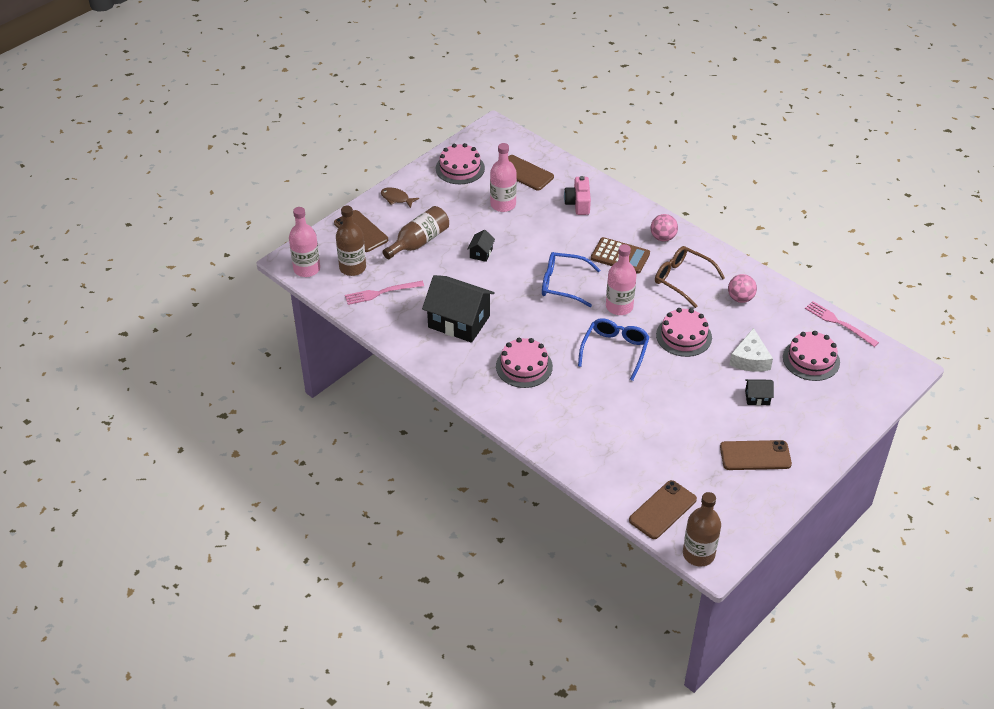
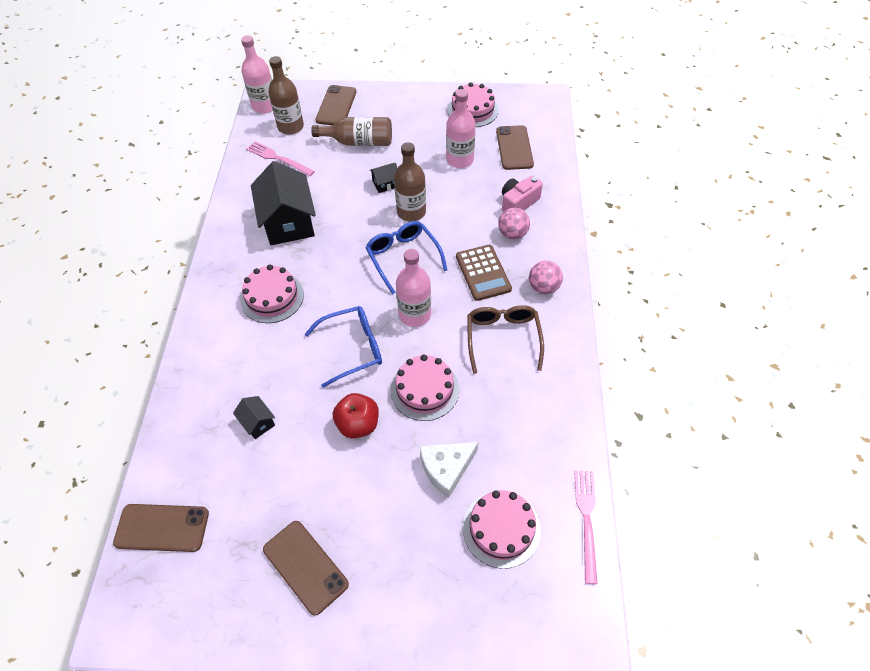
camera: 50 degrees right, 10 degrees up
(396, 198) = (395, 100): brown fish -> none
(678, 380) = (358, 424): none -> red apple
(698, 554) = (118, 604): brown bottle -> brown bottle (411, 212)
(740, 298) = (527, 402): pink ball -> pink ball (512, 234)
(757, 397) = (395, 512): black house -> black house (257, 422)

